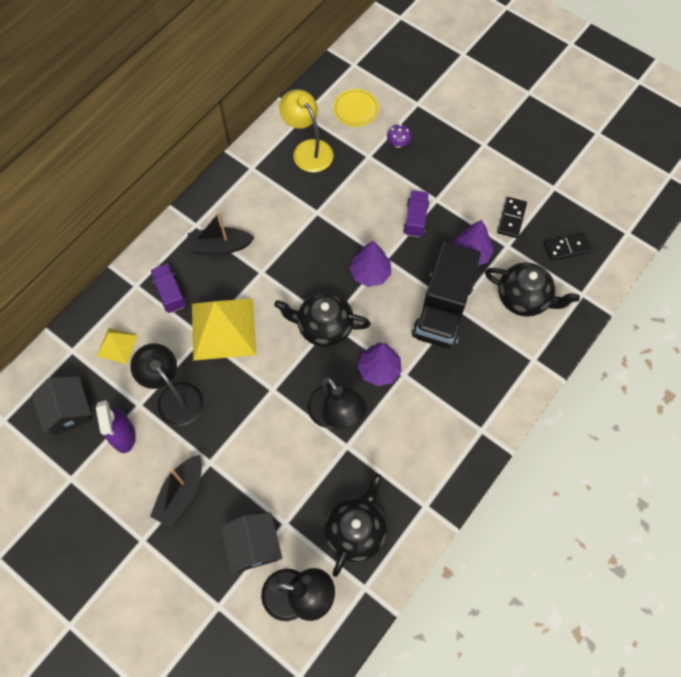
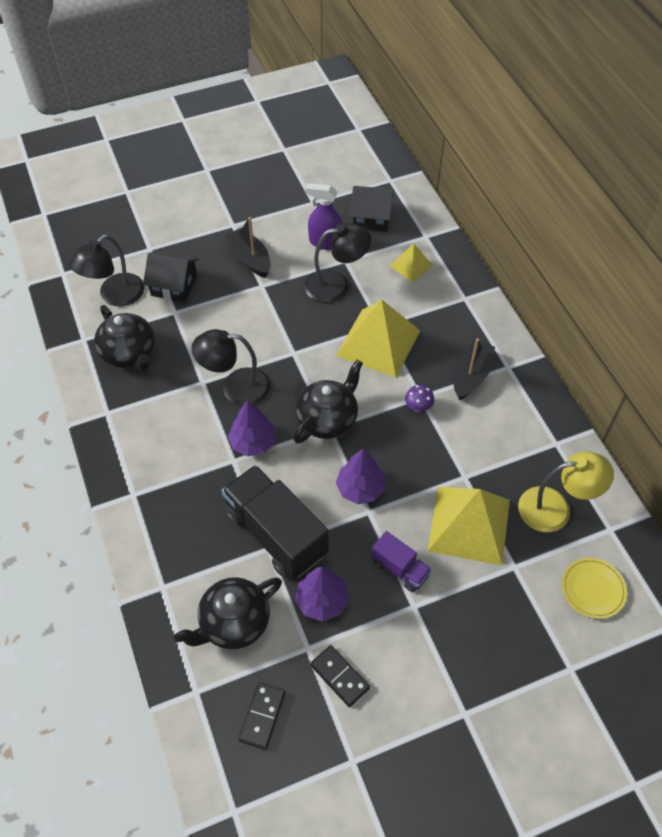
camera: 120 degrees right, 10 degrees down
(170, 293) = (441, 319): purple truck -> none
(354, 193) = (469, 525): none -> yellow pyramid
(398, 143) = (517, 609): purple mushroom -> purple mushroom (418, 407)

